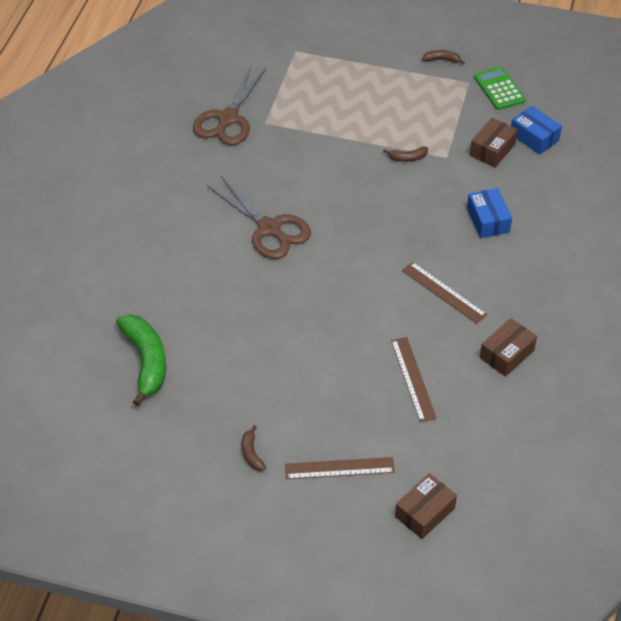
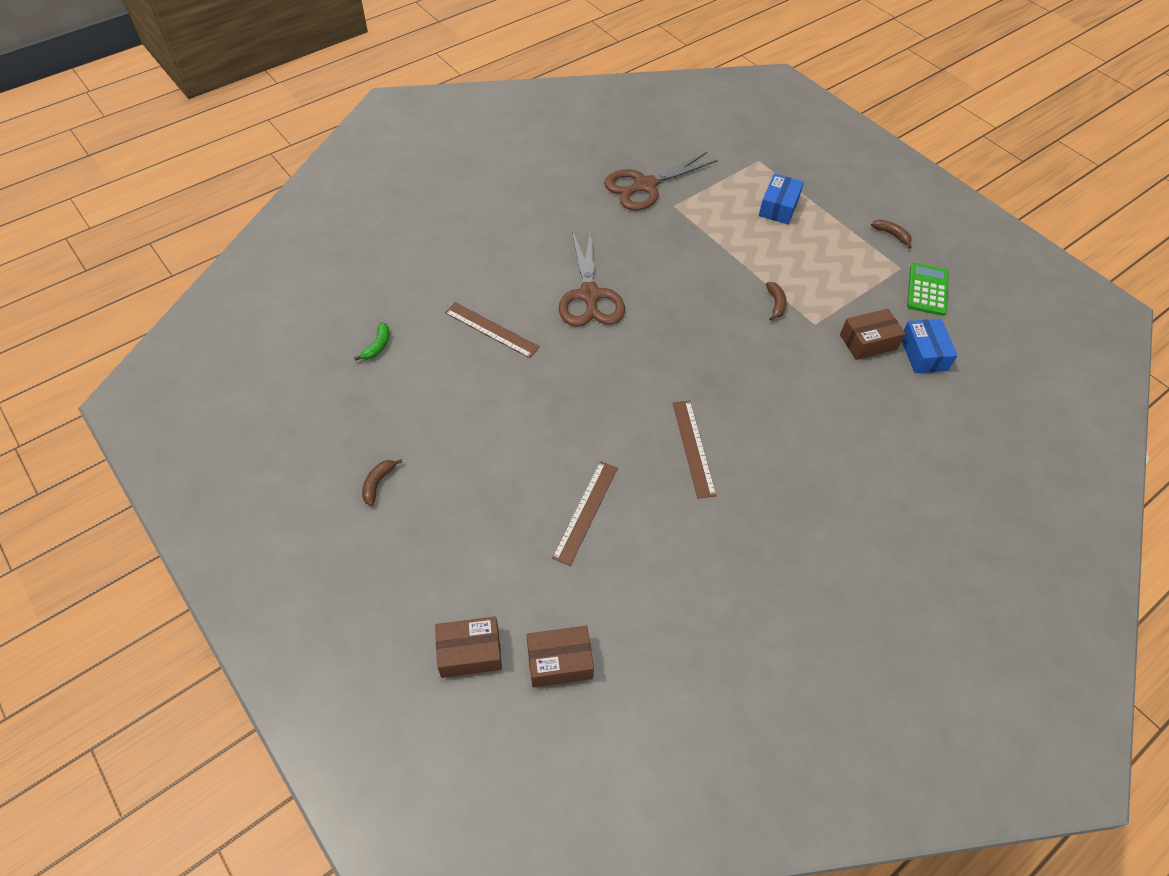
camera: 35 degrees right, 5 degrees up
(146, 361) = (377, 346): green banana -> green banana, size x0.46
(339, 468) = (436, 551): brown ruler -> brown ruler (491, 330)
(407, 158) = (775, 304): brown banana -> brown banana turned 120 degrees counterclockwise
(488, 220) = (802, 405): blue box -> blue box (778, 207)
(506, 354) = (699, 548): brown box -> brown box (559, 661)

